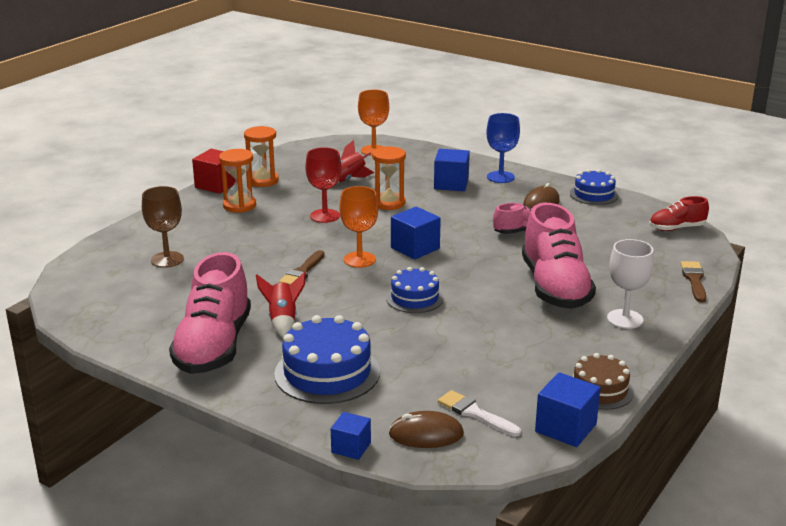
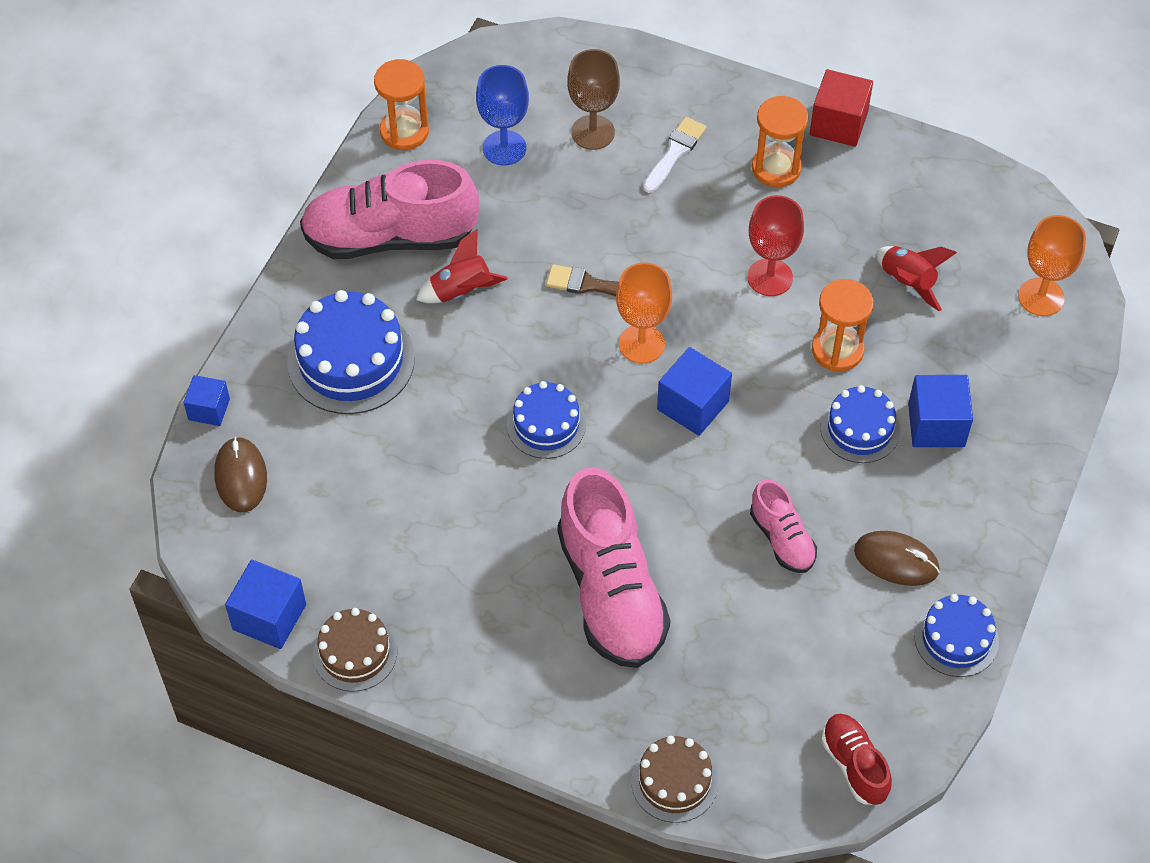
camera: 80 degrees right, 30 degrees up
(263, 180) = (872, 175): orange hourglass -> orange hourglass (404, 131)
(448, 203) = (860, 429): none -> blue cake
(475, 413) = (287, 521): white brush -> white brush (675, 152)
(500, 177) = (987, 494): blue goblet -> blue goblet (504, 148)
(555, 287) = (611, 592): pink shoe -> pink shoe turned 90 degrees counterclockwise
(625, 319) = (537, 683): white goblet -> none
(694, 280) = (674, 781): brown brush -> brown cake

